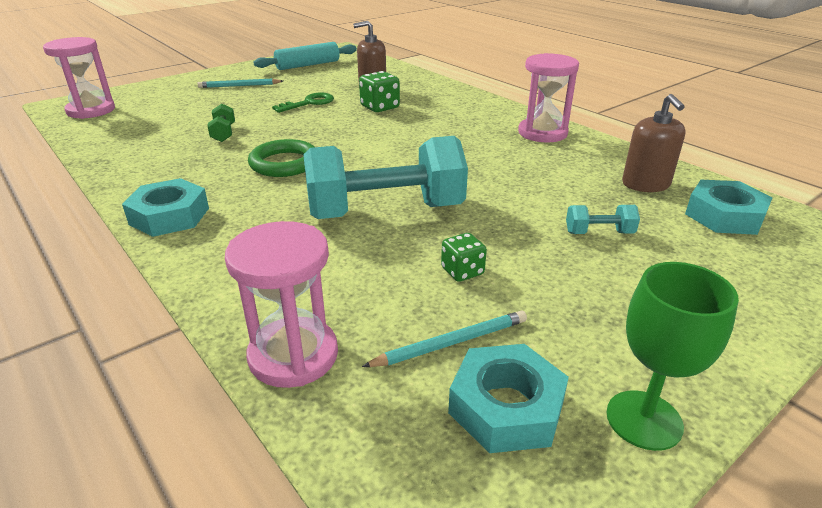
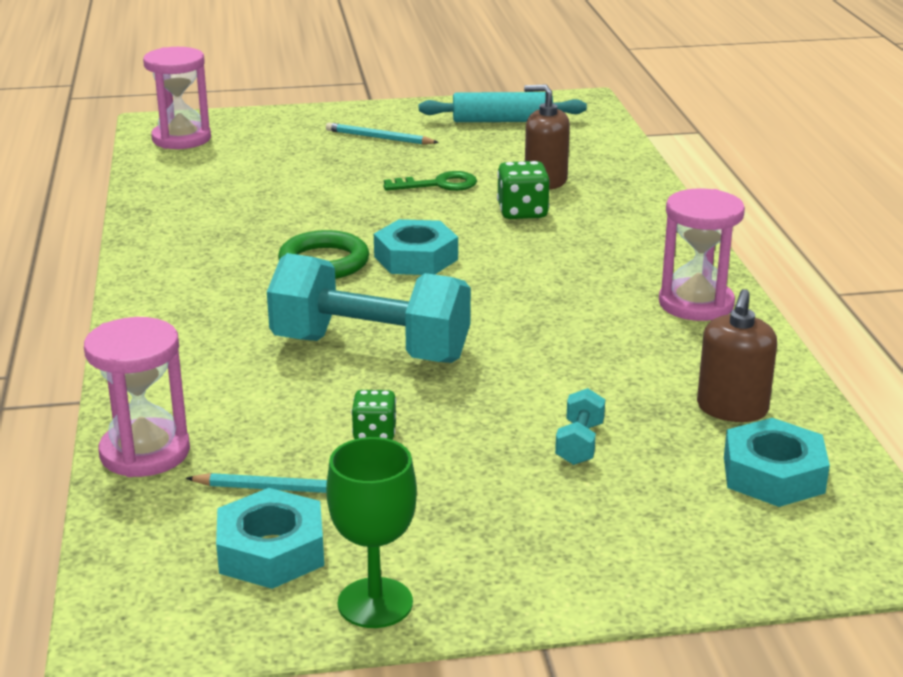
camera: 30 degrees right, 5 degrees down
(169, 216) = (155, 292): turquoise nut -> turquoise nut (415, 258)
(223, 133) = (296, 205): green dumbbell -> none
(599, 233) = (579, 443): turquoise dumbbell -> turquoise dumbbell turned 75 degrees clockwise

